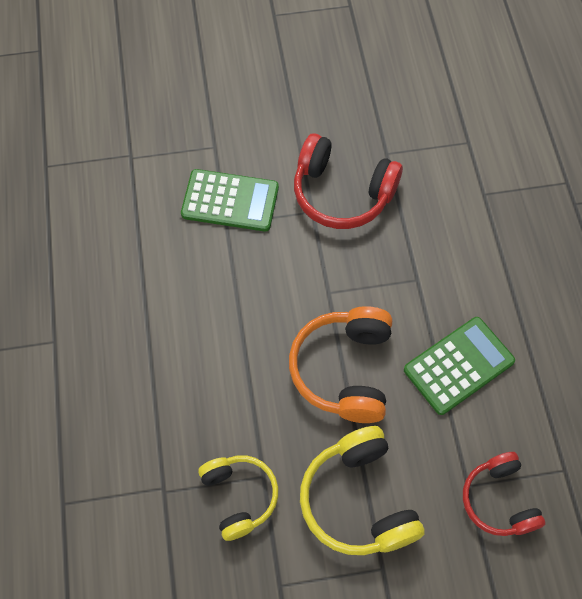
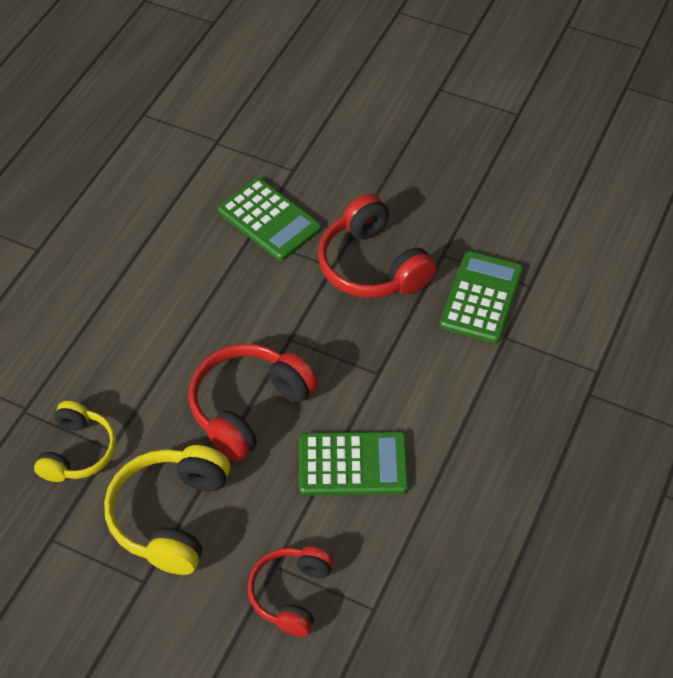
camera: 35 degrees right, 10 degrees down
(344, 370) = (249, 408): orange headphones -> red headphones
(442, 172) = (481, 297): none -> green calculator

